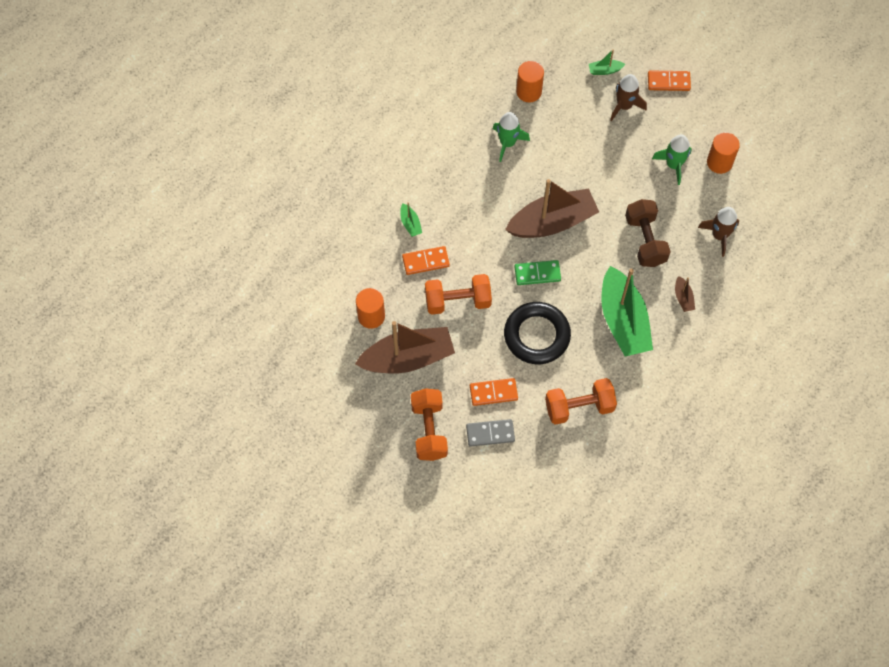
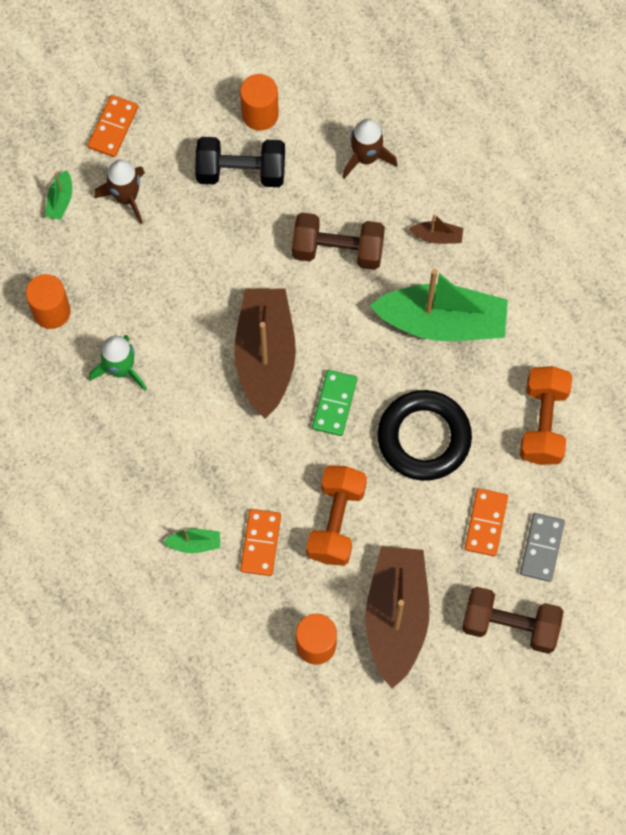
camera: 70 degrees left, 5 degrees up
(429, 430) = (510, 625): orange dumbbell -> brown dumbbell
(673, 165) = (241, 171): green rocket -> black dumbbell

